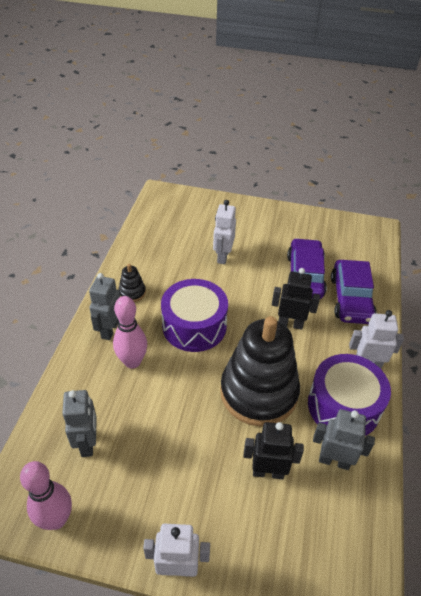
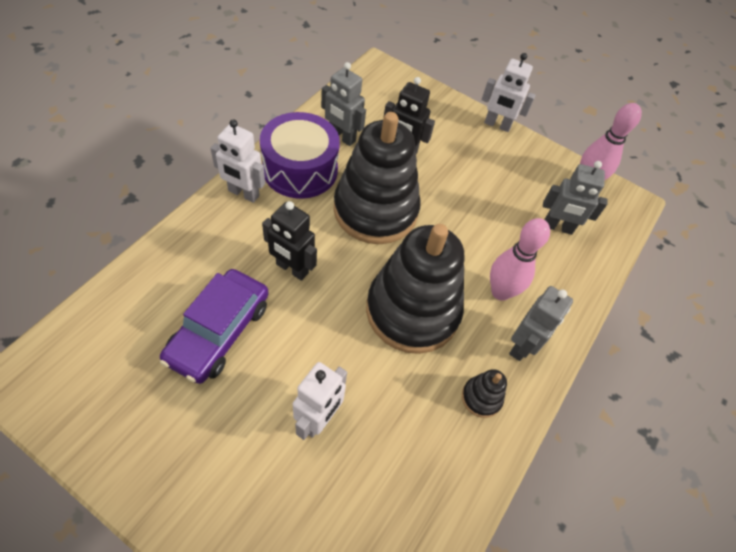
camera: 165 degrees left, 10 degrees up
(88, 443) = (557, 227): grey robot -> grey robot turned 90 degrees counterclockwise
(194, 326) = (412, 311): purple drum -> black stacking toy
(351, 299) = (188, 272): purple car -> none

